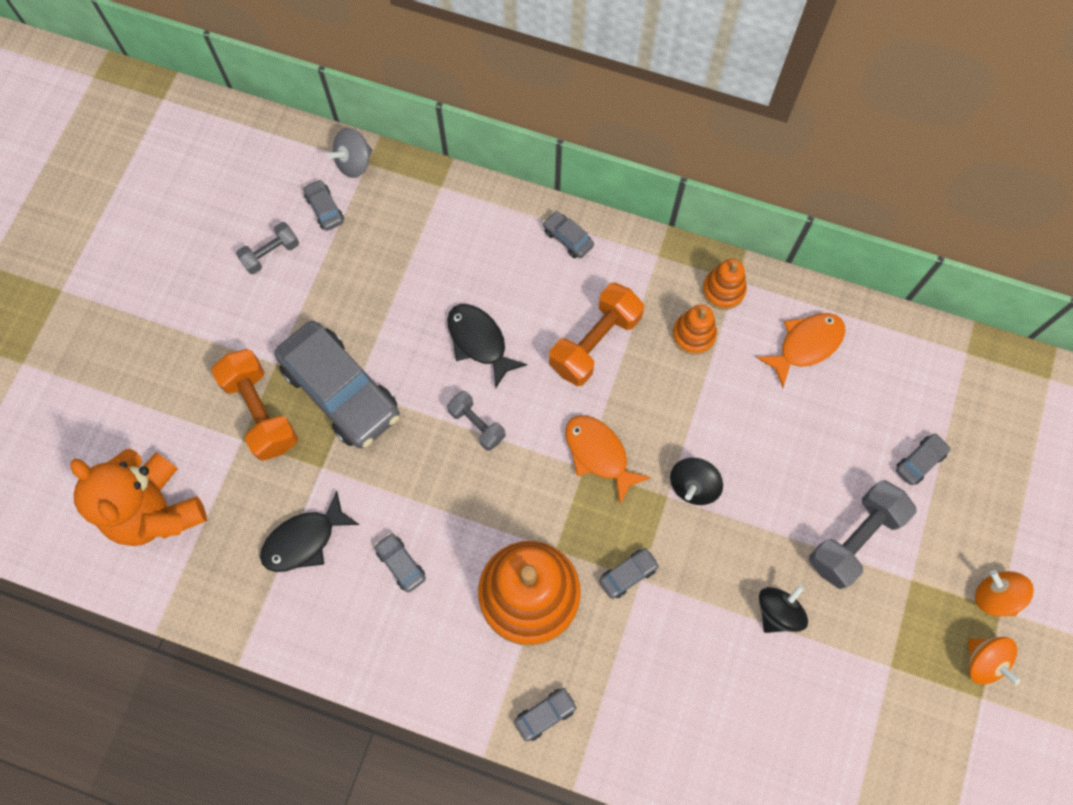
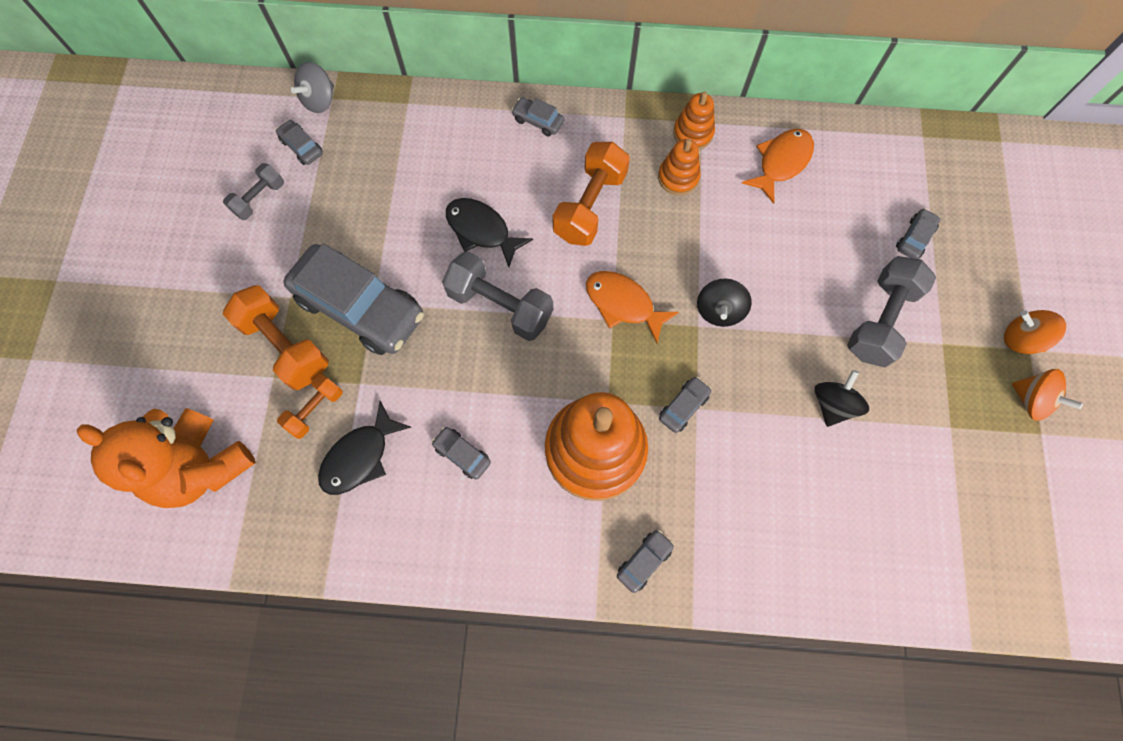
camera: 15 degrees left, 0 degrees up
(273, 483) = (315, 410): none -> orange dumbbell
(477, 424) = (500, 306): grey dumbbell -> grey dumbbell, size x1.72

